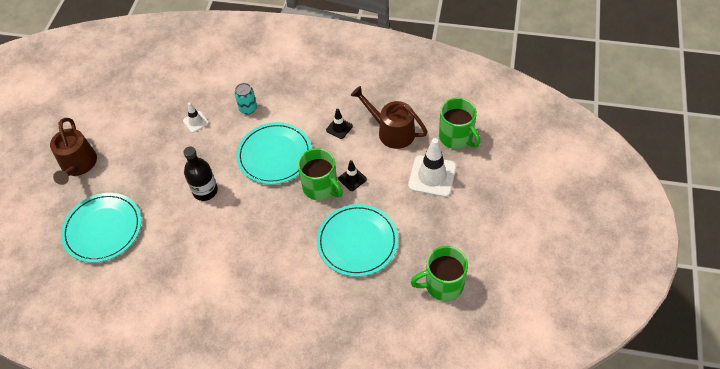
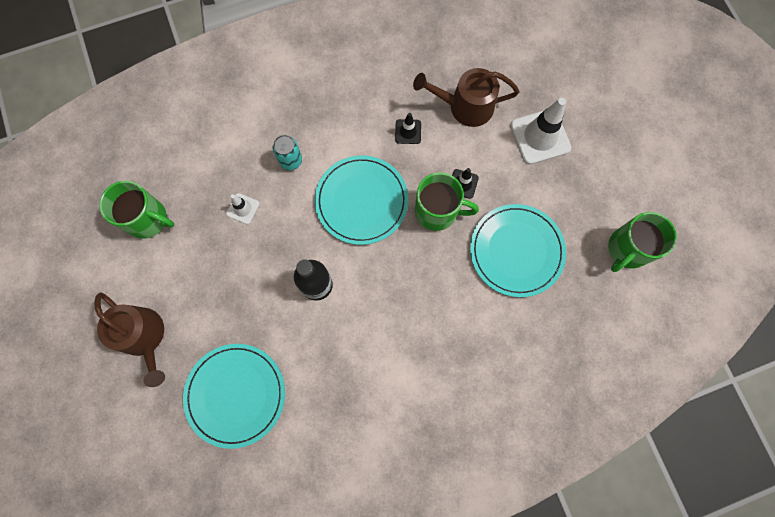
camera: 35 degrees left, 20 degrees up
(456, 137) = (534, 79): green mug -> green mug (148, 219)

